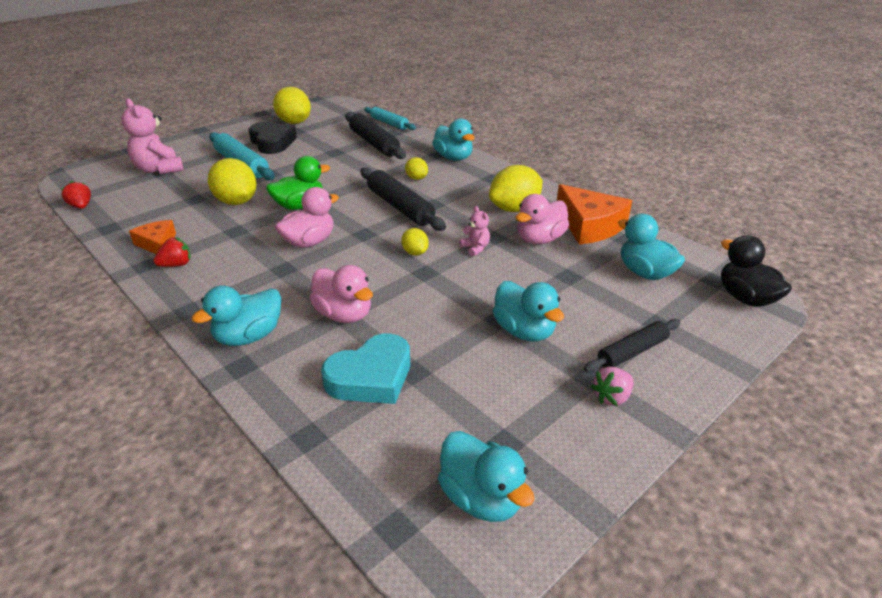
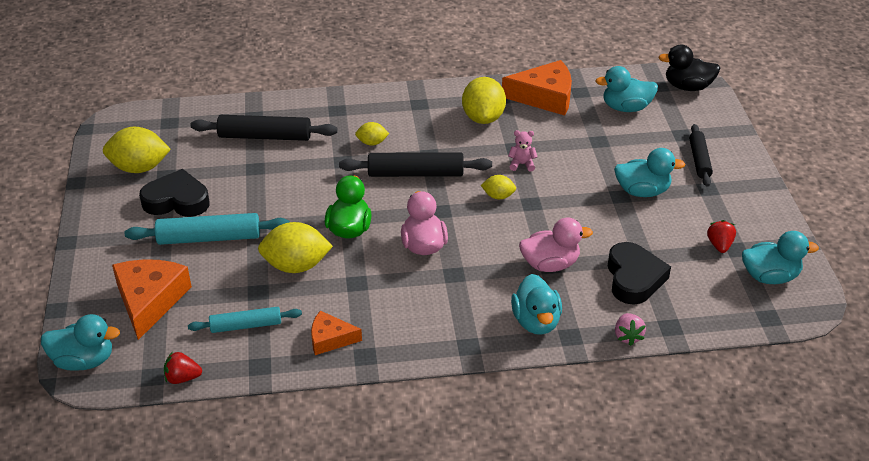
camera: 55 degrees left, 5 degrees up
(159, 169) = (150, 300): pink teddy bear -> orange cheese
(176, 265) = (384, 335): red strawberry -> red strawberry (719, 245)
(371, 377) = (634, 278): turquoise heart -> black heart
(389, 123) = (228, 108): turquoise rolling pin -> turquoise rolling pin (246, 325)
(453, 158) = (355, 105): turquoise duck -> turquoise duck (84, 361)
(540, 239) = (540, 129): pink duck -> none
(611, 397) = (731, 190): pink strawberry -> pink strawberry (627, 336)

